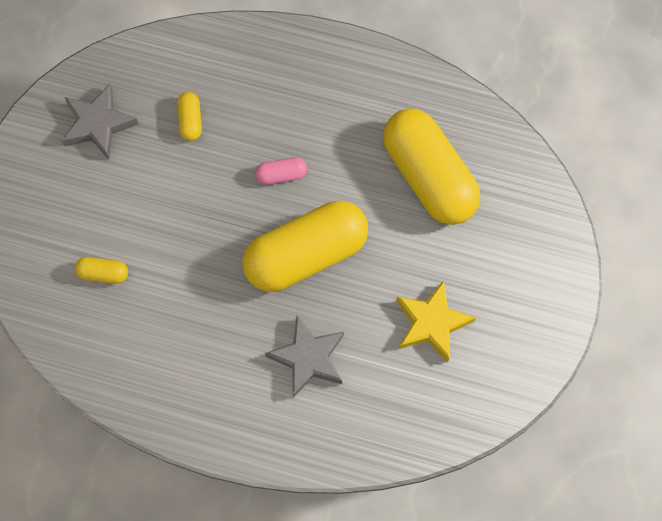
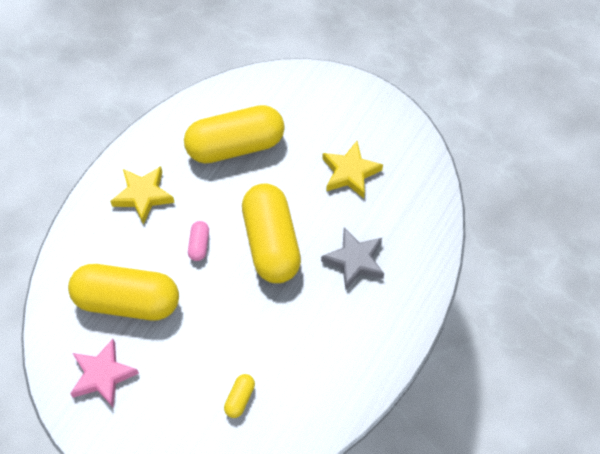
camera: 75 degrees left, 10 degrees down
(98, 124) = (102, 375): grey star -> pink star
(190, 121) = (127, 301): yellow capsule -> yellow capsule, size x2.48
(328, 94) = (143, 196): none -> yellow star

